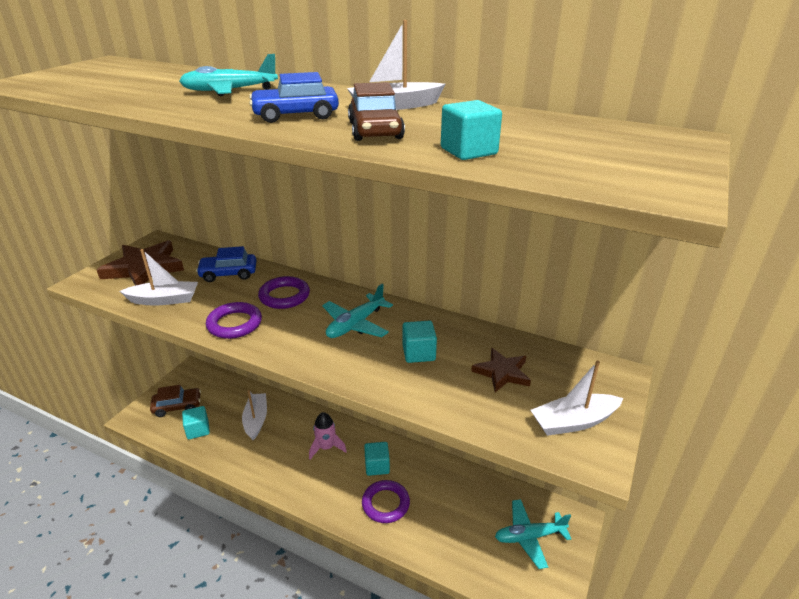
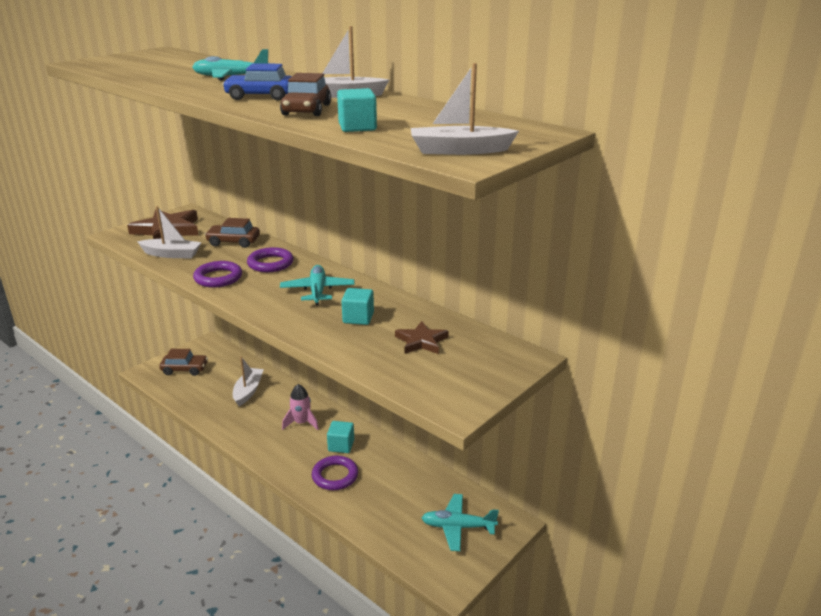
camera: 15 degrees right, 5 degrees down
(198, 430) = (195, 390): turquoise cube -> none
(228, 273) = (233, 242): blue car -> brown car
(355, 324) = (318, 291): turquoise plane -> turquoise plane turned 120 degrees clockwise
(573, 422) = (458, 383): white boat -> white boat (459, 150)

